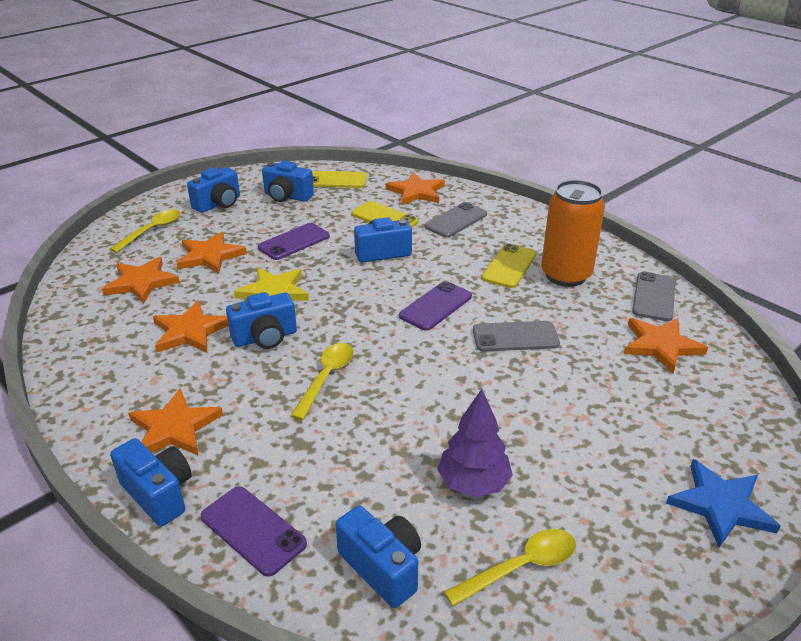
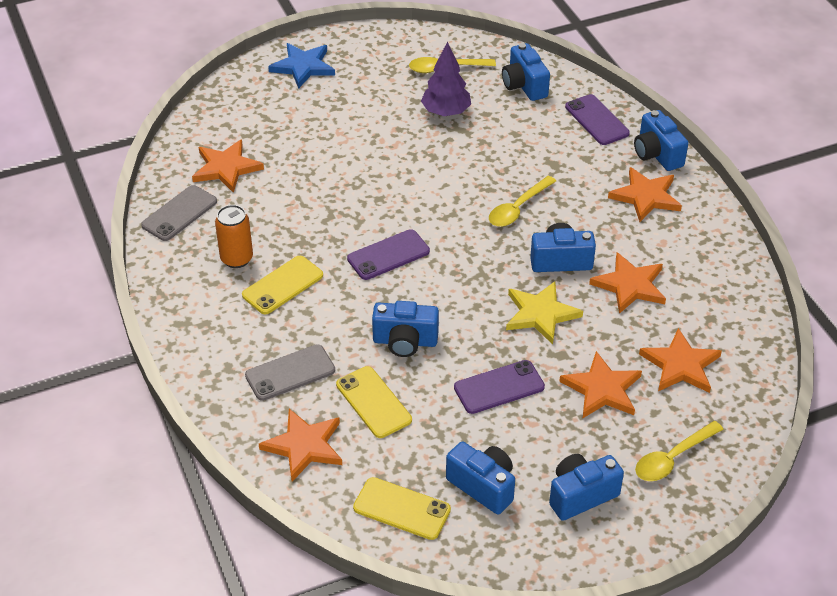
camera: 160 degrees left, 10 degrees up
(515, 337) = (339, 206): grey phone -> none
(565, 275) = (236, 259): orange can -> orange can, size x0.61

